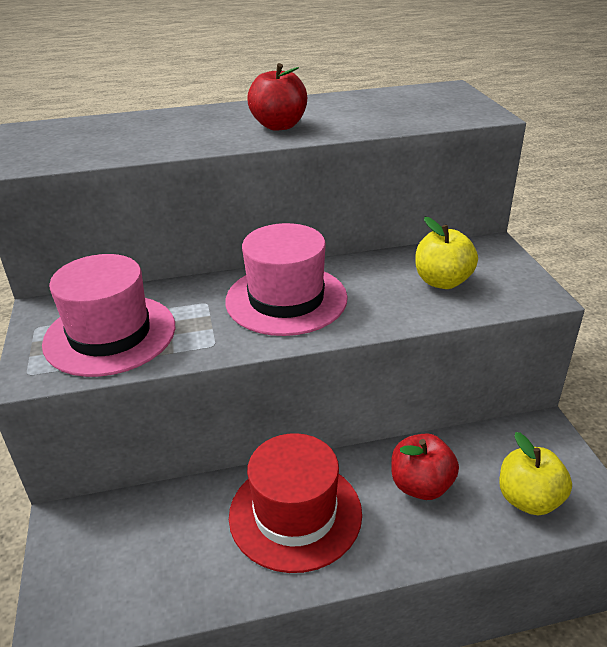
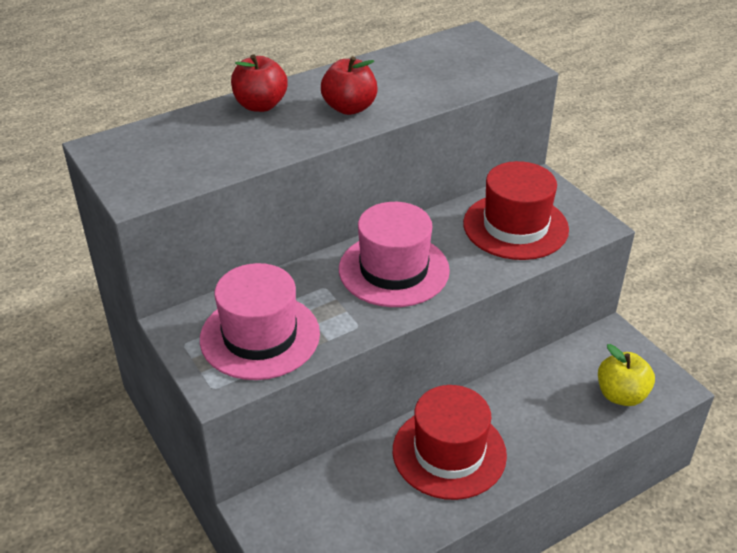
camera: 20 degrees left, 5 degrees up
(421, 485) = (537, 404): red apple -> red apple (260, 105)
(442, 281) = (515, 226): yellow apple -> red hat

